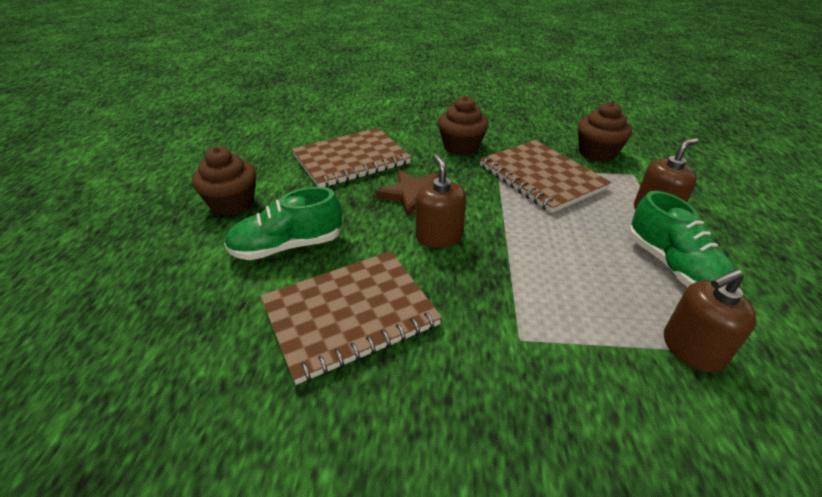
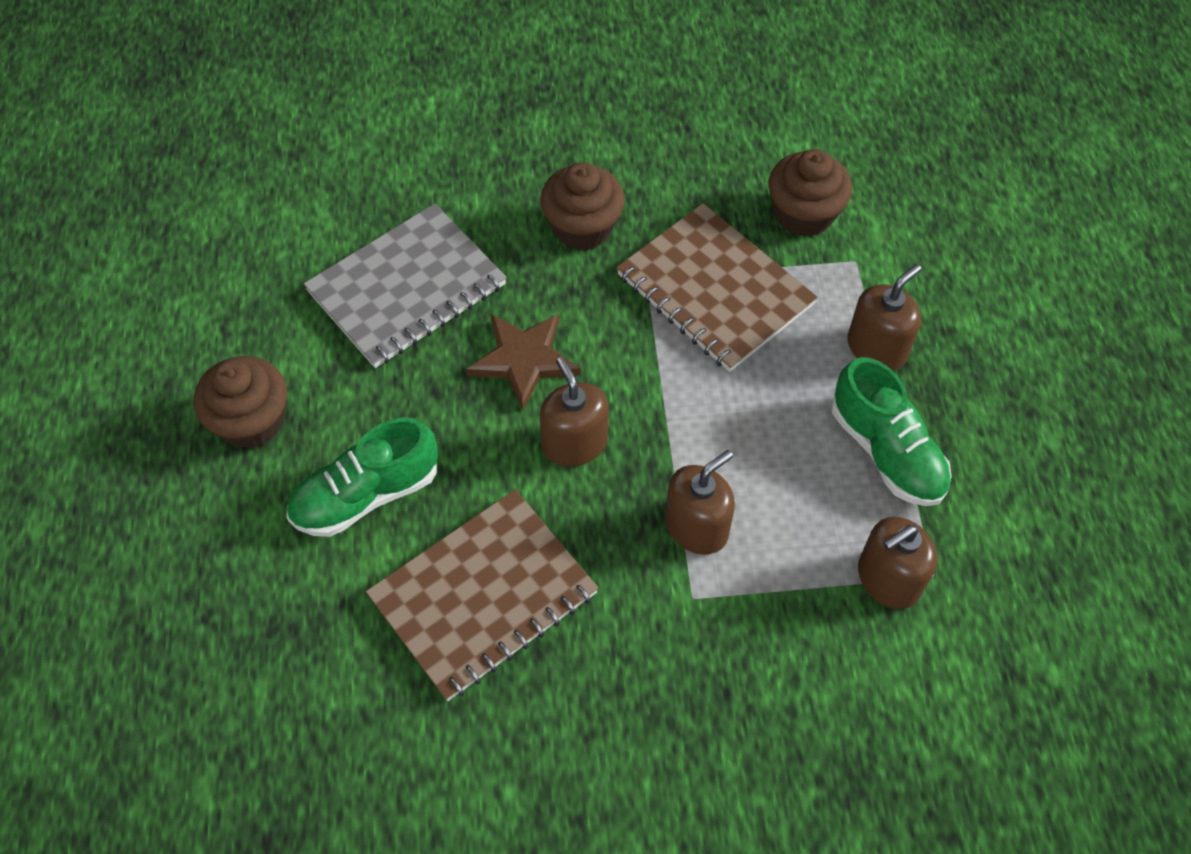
camera: 10 degrees left, 20 degrees up
(351, 159) = (407, 288): brown notebook -> grey notebook
(525, 293) = (696, 527): none -> brown soap dispenser

